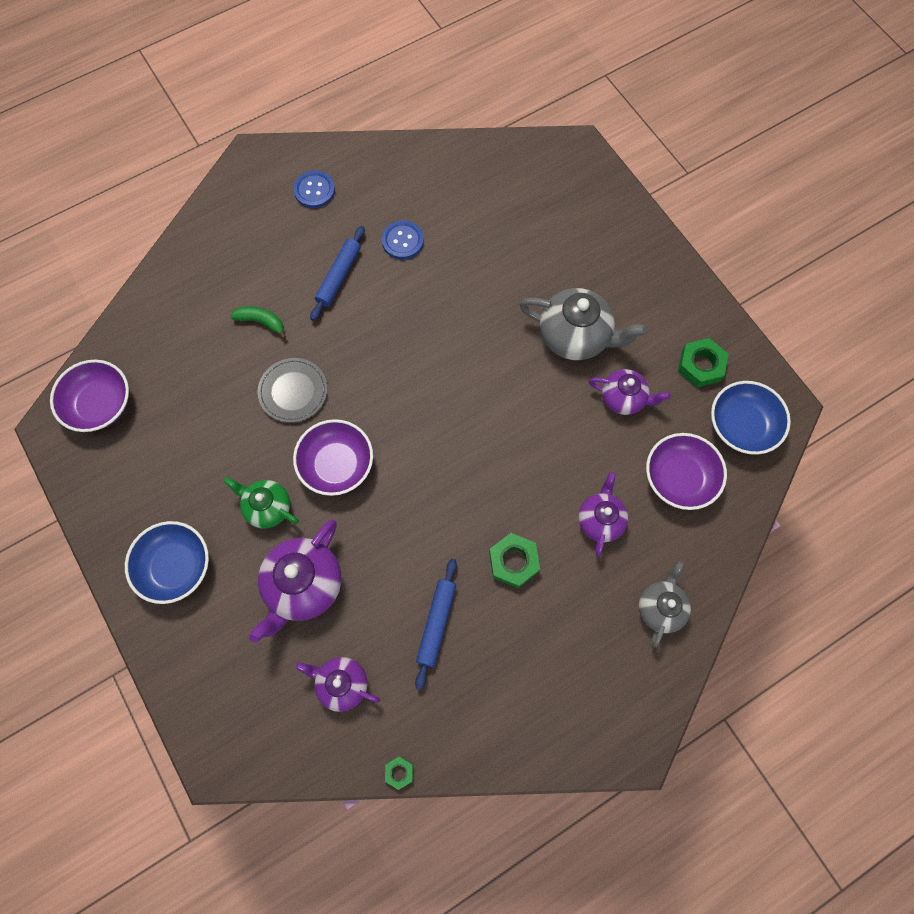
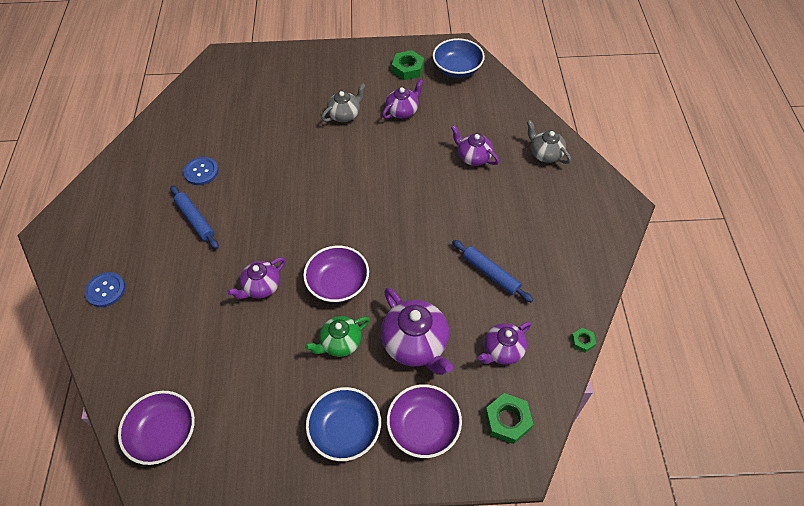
camera: 60 degrees left, 15 degrees down
(261, 322) = (189, 284): green banana -> none
(293, 391) = (261, 287): grey plate -> purple teapot
(314, 190) = (114, 205): blue button -> blue button (106, 290)
(513, 561) = (473, 212): green nut -> green nut (507, 420)
(575, 336) = (345, 115): grey teapot -> grey teapot, size x0.62
(679, 478) = (470, 109): purple bowl -> purple bowl (423, 427)

